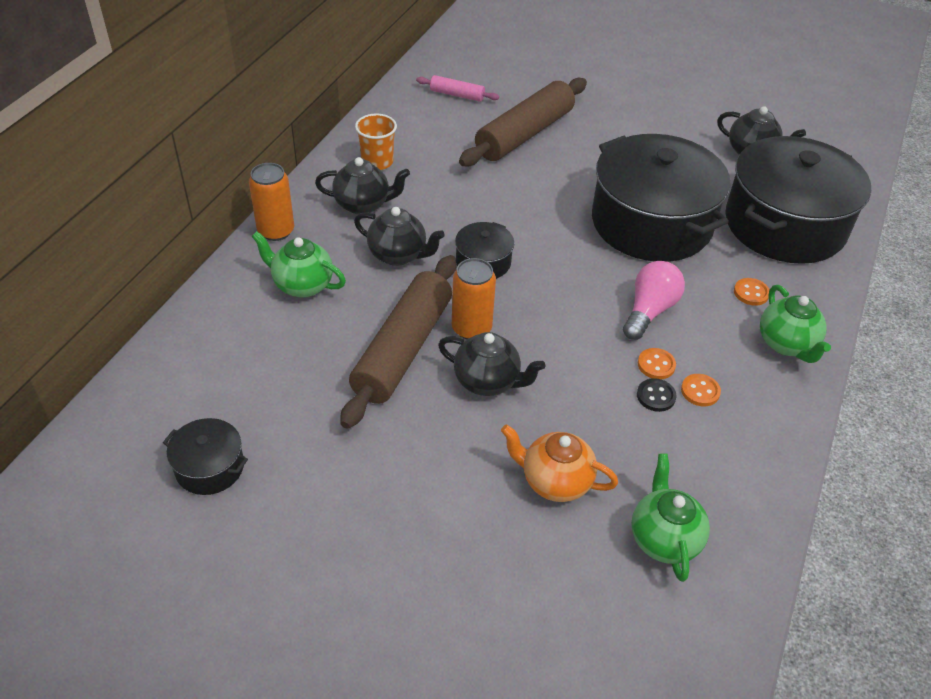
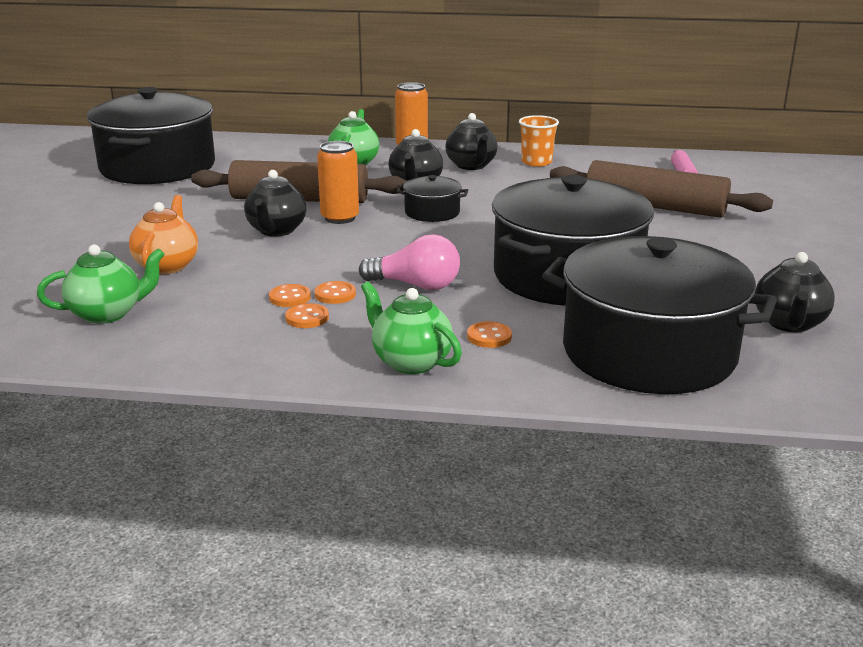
camera: 75 degrees right, 20 degrees down
(210, 467) = (158, 167): black pot -> black pot, size x2.31
(656, 396) = (290, 297): black button -> orange button
(786, 344) = (410, 362): green teapot -> green teapot turned 75 degrees clockwise

